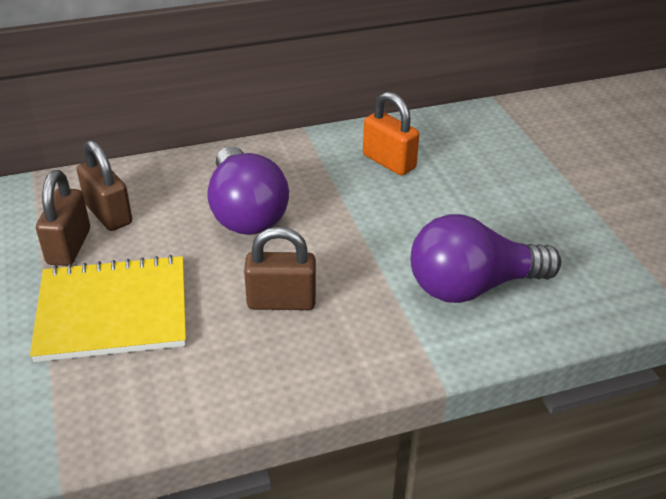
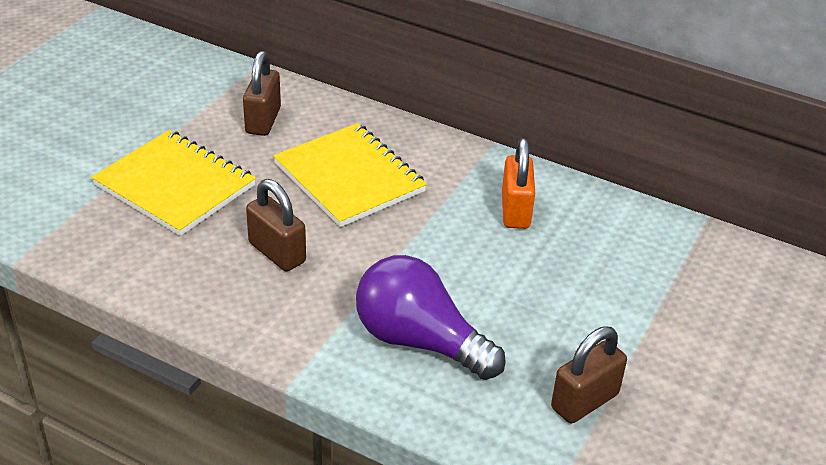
camera: 45 degrees right, 0 degrees up
(69, 246) = (210, 127): brown padlock -> brown padlock (584, 401)
(245, 212) = (349, 178): purple light bulb -> yellow notebook

